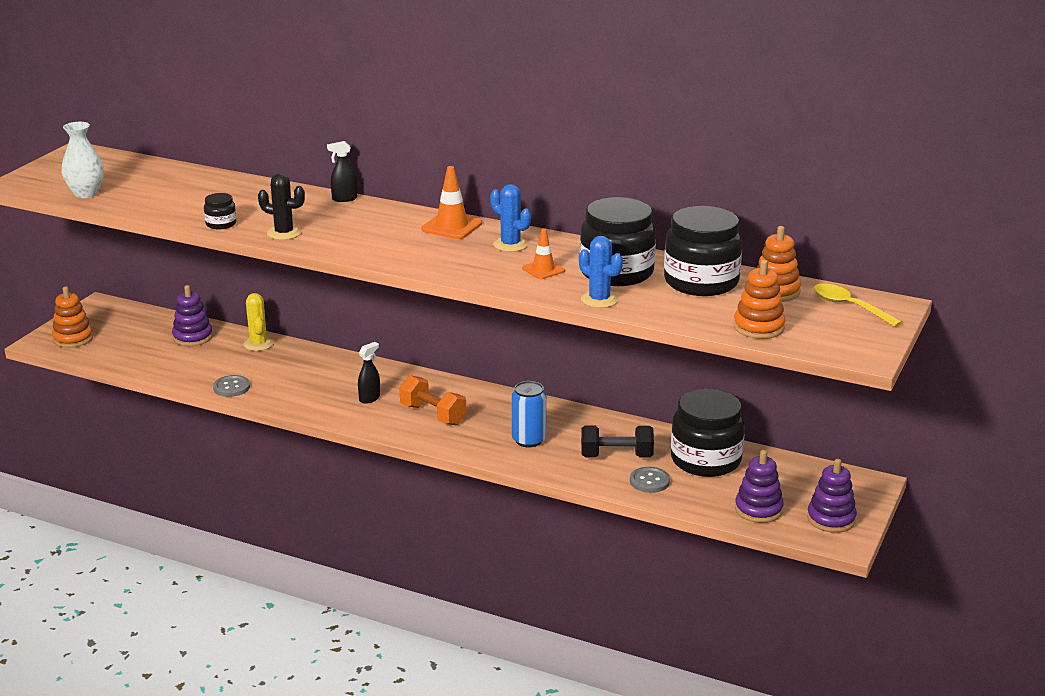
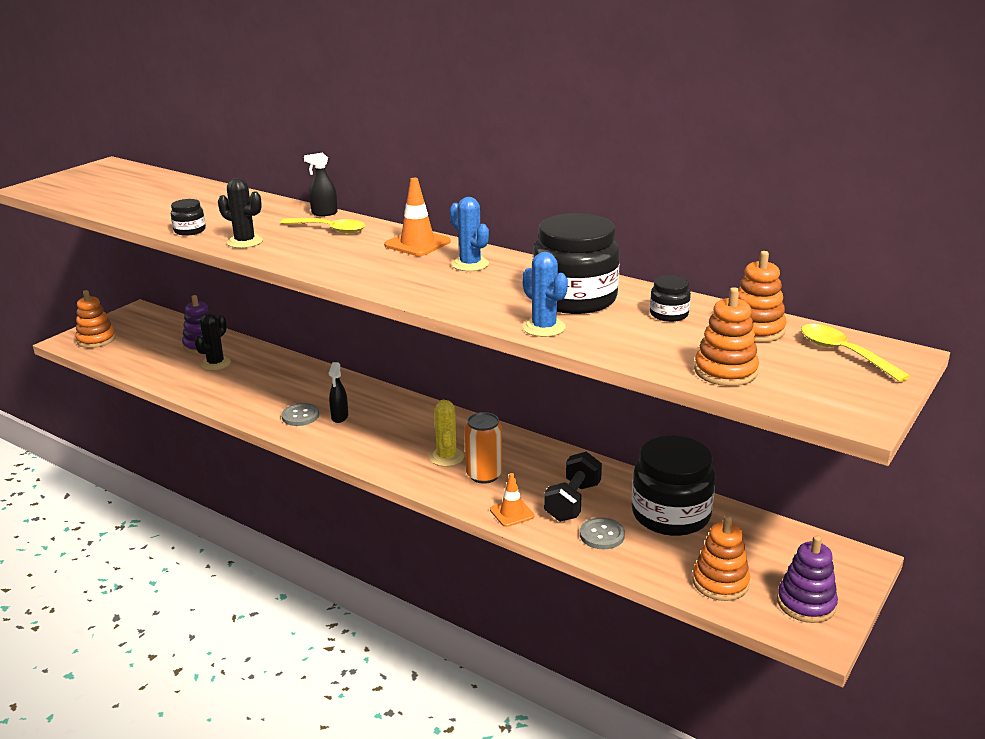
camera: 10 degrees right, 0 degrees up
(86, 193) = (85, 199): white vase -> none
(217, 355) = (215, 363): none -> black cactus
(231, 387) = (213, 396): grey button -> grey button (300, 416)
(258, 344) = (258, 355): yellow cactus -> yellow cactus (446, 457)
(359, 216) = (329, 229): none -> yellow spoon
(369, 398) = (340, 417): black spray bottle -> black spray bottle turned 135 degrees clockwise
(433, 414) = (395, 439): orange dumbbell -> none
(528, 440) = (484, 475): blue can -> orange can
(543, 269) = (494, 291): orange traffic cone -> orange traffic cone (512, 513)
(616, 456) = (573, 502): black dumbbell -> black dumbbell turned 75 degrees counterclockwise
(701, 282) = (669, 314): black jar -> black jar, size x0.44
(758, 509) = (720, 582): purple stacking toy -> orange stacking toy

